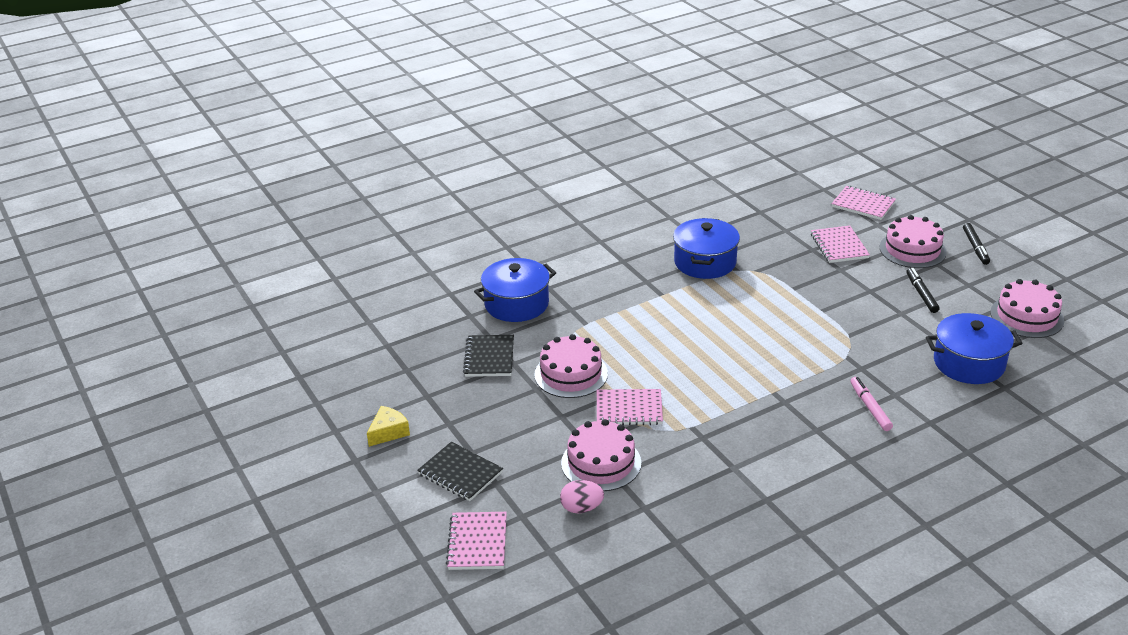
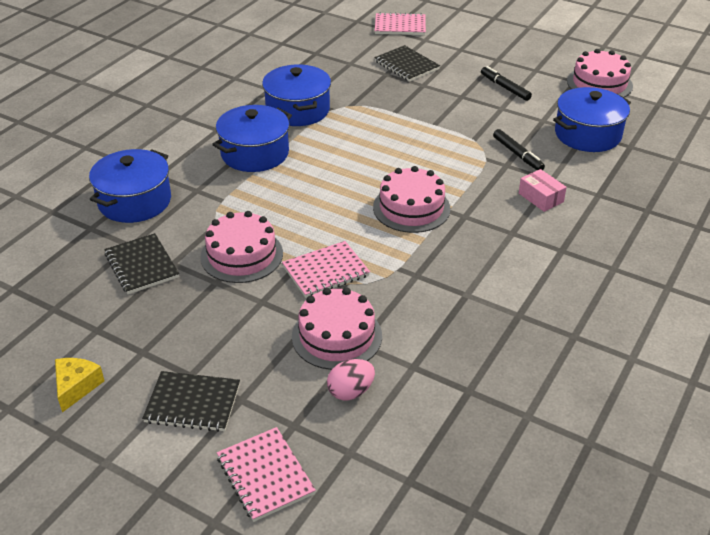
camera: 30 degrees left, 5 degrees up
(640, 291) = (255, 153): none -> blue pot
(839, 246) = (406, 65): pink notebook -> black notebook
(870, 407) = (540, 198): pink marker -> pink box
(912, 250) = (469, 53): pink cake -> pink cake (411, 208)
(975, 247) = (516, 39): black marker -> black marker (517, 154)

